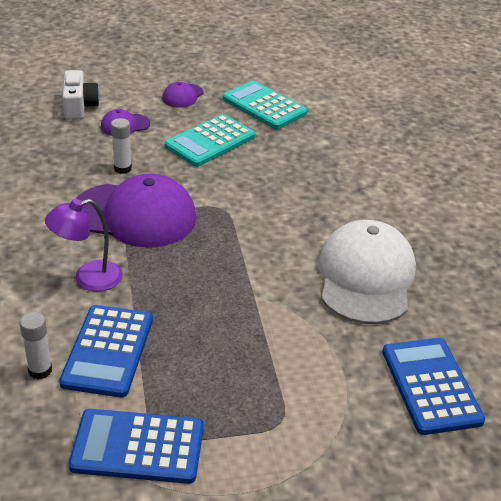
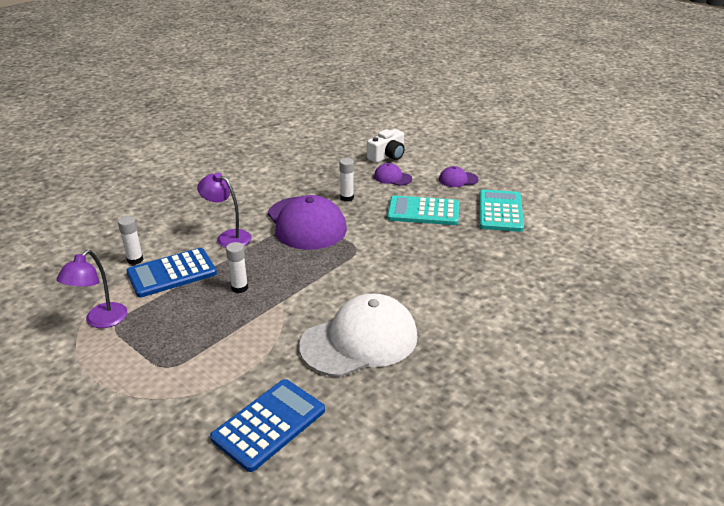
camera: 55 degrees right, 5 degrees down
(138, 447) = (101, 321): blue calculator -> purple lamp
(198, 312) = (239, 288): none -> white glue stick

